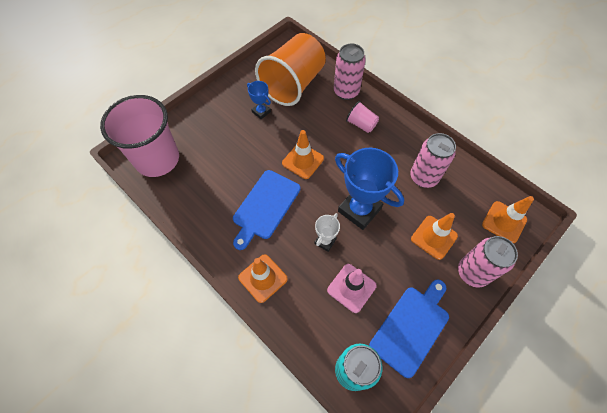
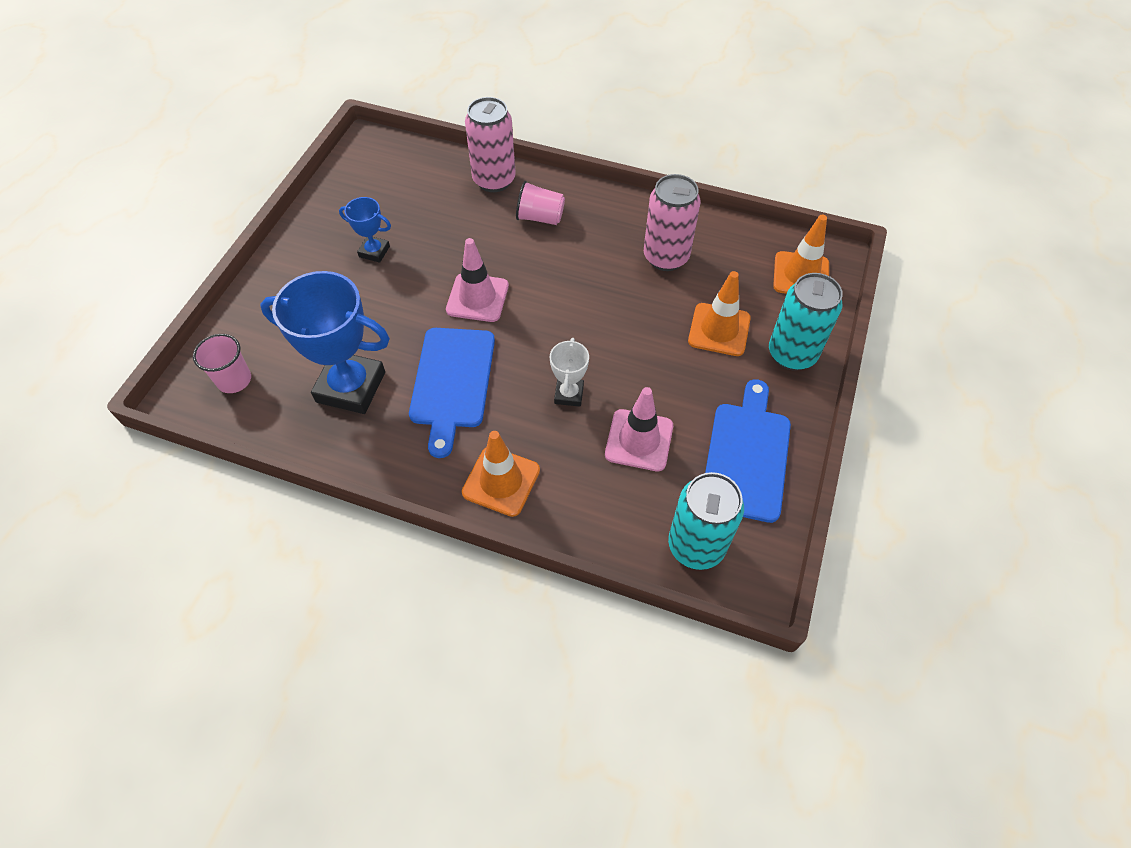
camera: 25 degrees left, 5 degrees down
(157, 159) = (234, 380): pink cup -> pink cup, size x0.43
(293, 84) = (405, 196): orange cup -> none
(303, 161) = (477, 298): orange traffic cone -> pink traffic cone
(359, 210) = (597, 333): blue trophy -> blue trophy (351, 387)
(472, 272) = (792, 354): pink can -> turquoise can

